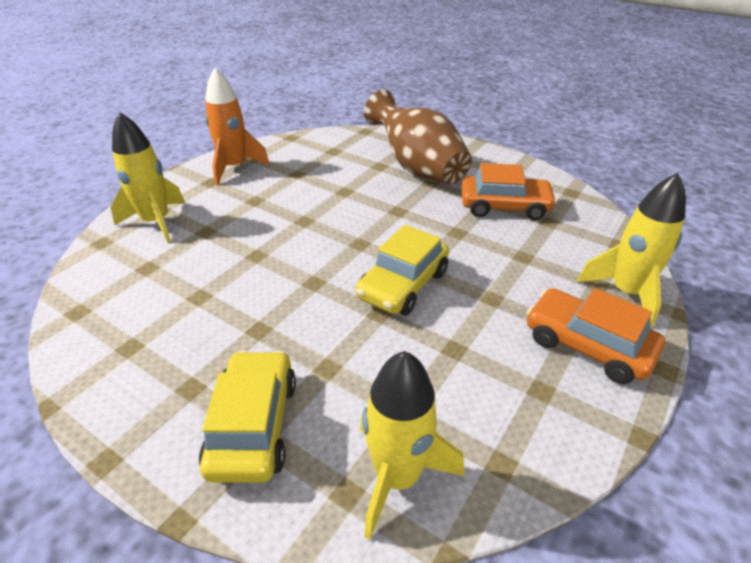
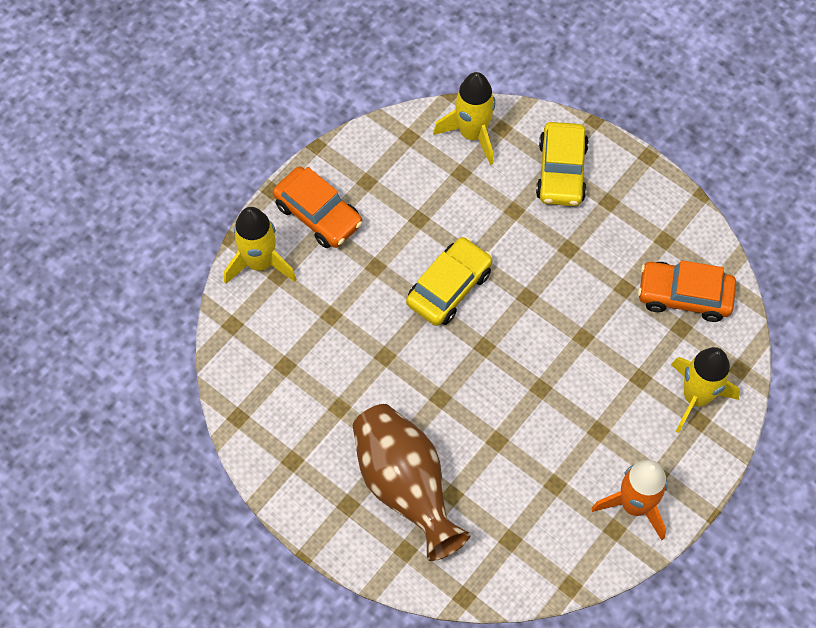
camera: 175 degrees left, 25 degrees up
(504, 206) = (323, 395): orange car -> orange car (684, 296)

